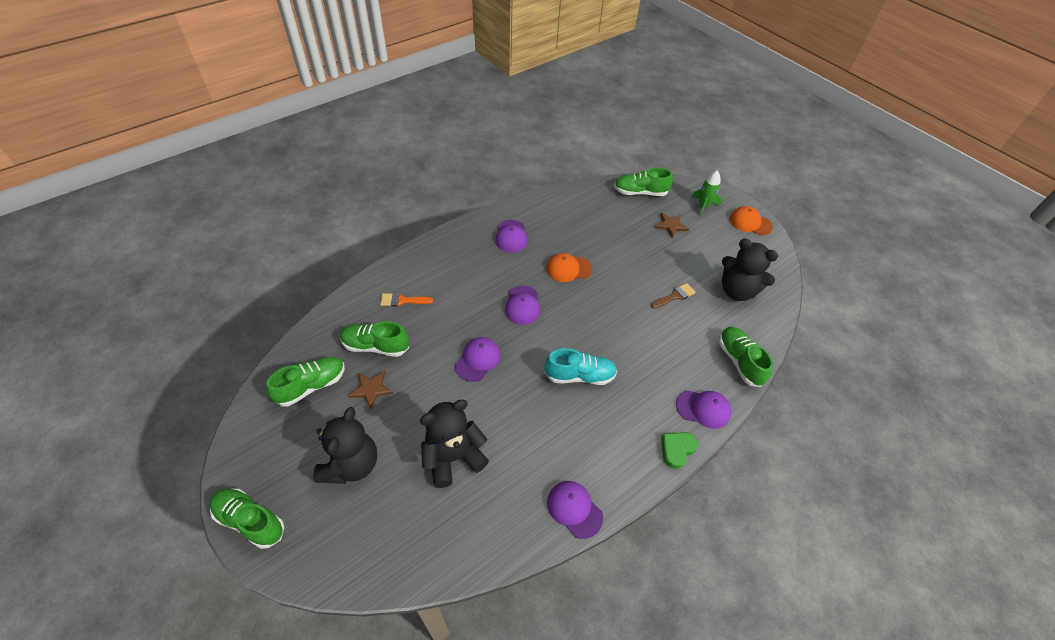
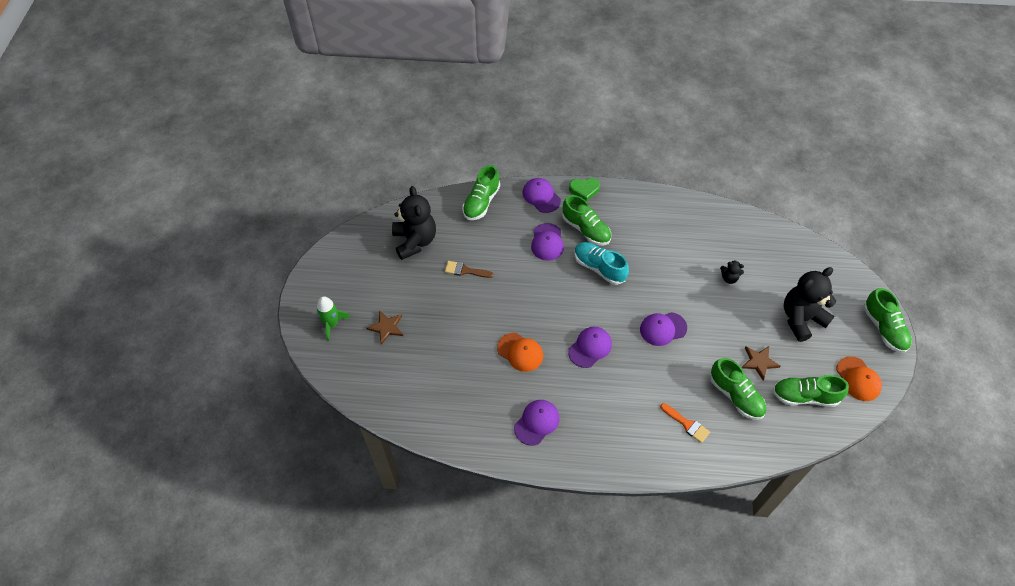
camera: 135 degrees left, 5 degrees up
(453, 457) = (729, 278): black teddy bear -> black teddy bear, size x0.44
(574, 509) = (676, 205): purple cap -> purple cap (547, 242)
(640, 192) = (365, 381): green shoe -> green shoe (586, 229)
(750, 223) = (319, 281): orange cap -> orange cap (858, 379)

